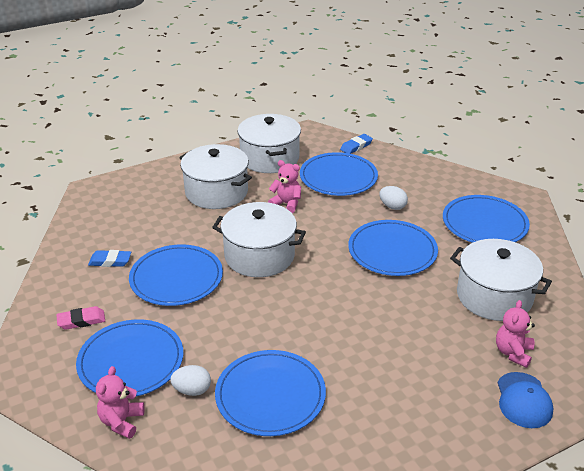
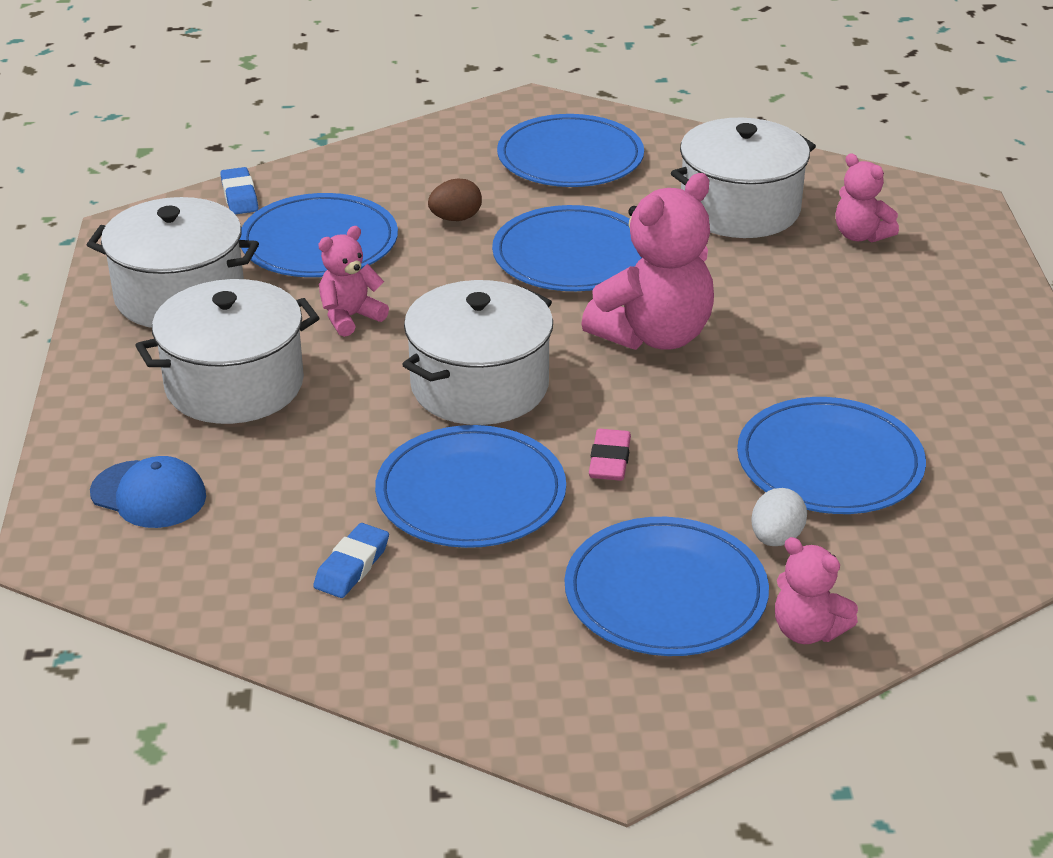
camera: 65 degrees left, 0 degrees up
(81, 321) = (513, 636): pink eraser -> pink eraser (610, 460)
(342, 298) = (654, 335): none -> pink teddy bear
(392, 206) = (455, 218): white egg -> brown egg
(523, 400) = (949, 259): blue cap -> blue cap (148, 495)

